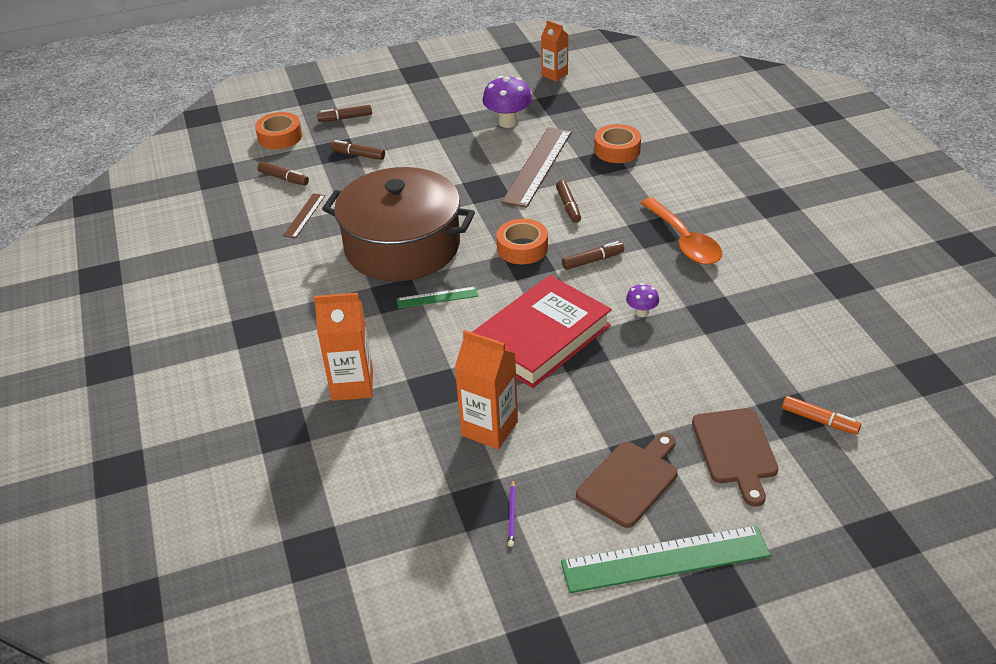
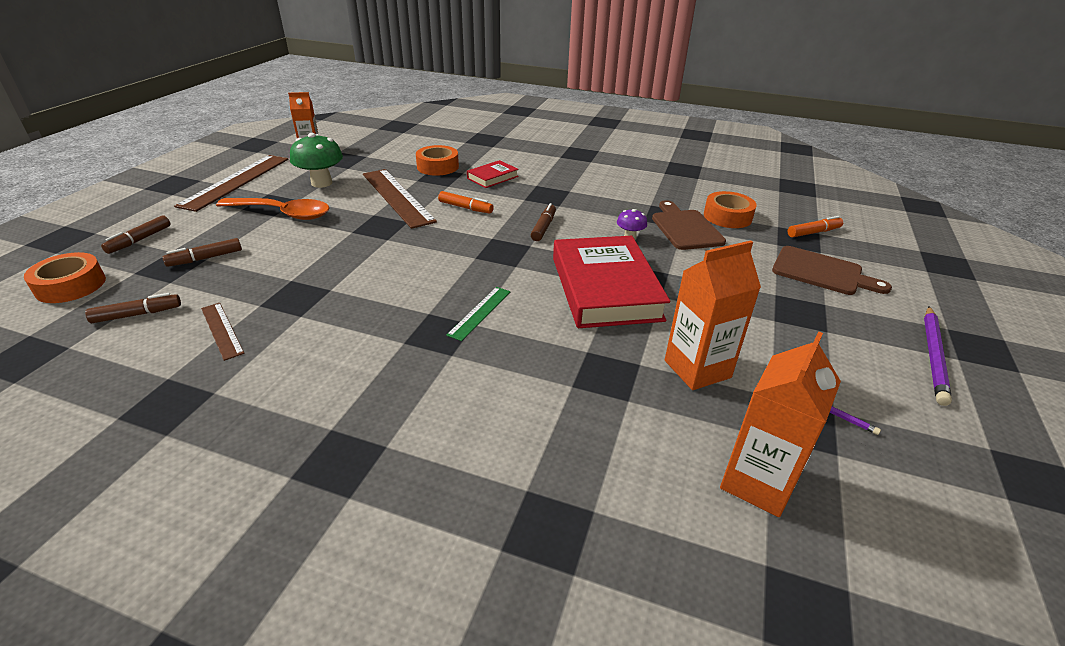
camera: 55 degrees left, 5 degrees down
(352, 385) = (537, 428): orange carton -> orange carton (757, 482)
(402, 246) = (378, 297): brown pot -> none
(457, 90) = (236, 181): none -> brown ruler
(508, 122) = (321, 183): purple mushroom -> green mushroom
(522, 248) = (482, 246): orange tape -> orange tape (727, 216)
(568, 206) = (465, 208): brown marker -> orange marker
(630, 480) = (825, 329): brown cutting board -> brown cutting board (685, 228)
(641, 187) = (492, 177): none -> red book
(665, 559) = (933, 356): green ruler -> purple pencil
(684, 241) = (574, 191): orange spoon -> orange spoon (283, 213)

